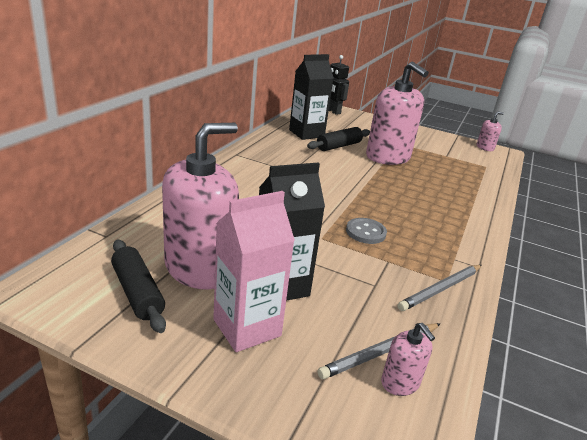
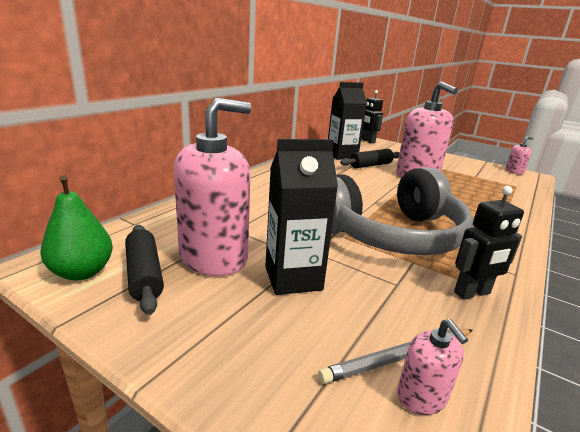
camera: 10 degrees right, 5 degrees down
(74, 294) = (82, 272): none -> green pear
(247, 327) = (247, 317): pink carton -> none
(365, 232) = (390, 234): grey button -> grey headphones
(441, 289) = (472, 293): grey pencil -> black robot

